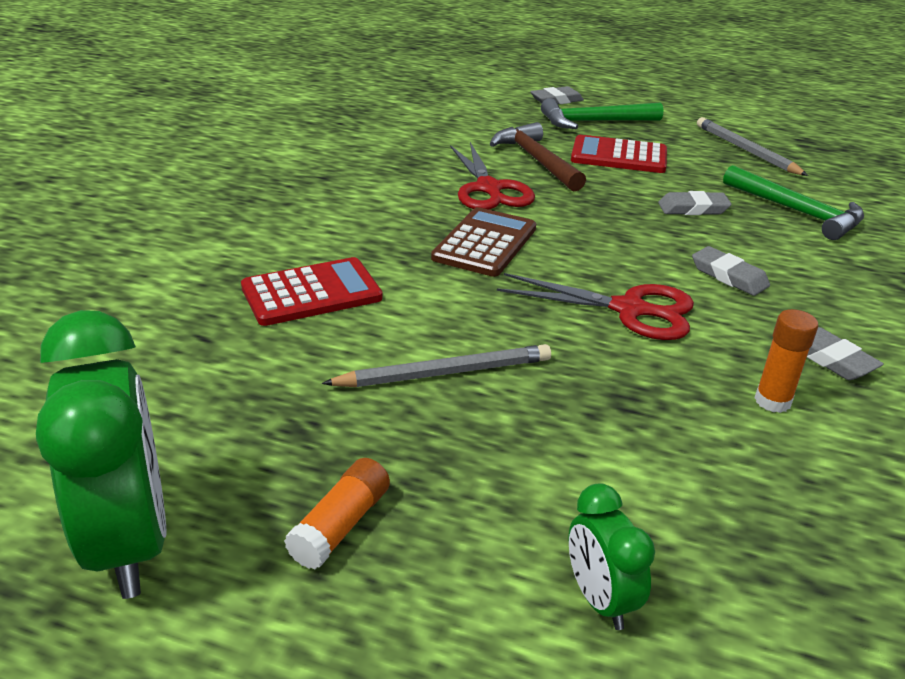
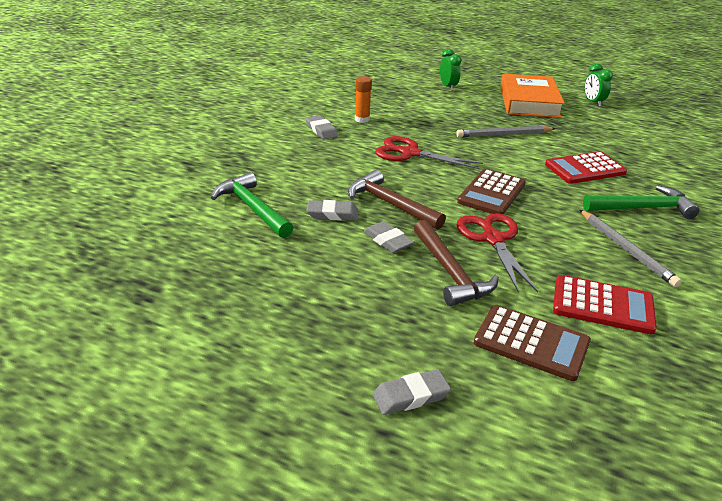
camera: 175 degrees left, 0 degrees up
(129, 542) = (593, 102): green clock -> green clock, size x0.51
(341, 525) = (529, 102): orange glue stick -> orange book
(464, 121) = (531, 343): none -> brown calculator
(594, 122) = (374, 338): green hammer -> green hammer (643, 208)
(619, 156) = (367, 276): red calculator -> red calculator (602, 305)
(626, 223) = (390, 204): none -> brown hammer
(729, 276) = (342, 167): grey eraser -> grey eraser (388, 240)
(746, 150) = (228, 281): grey pencil -> grey pencil (626, 249)

